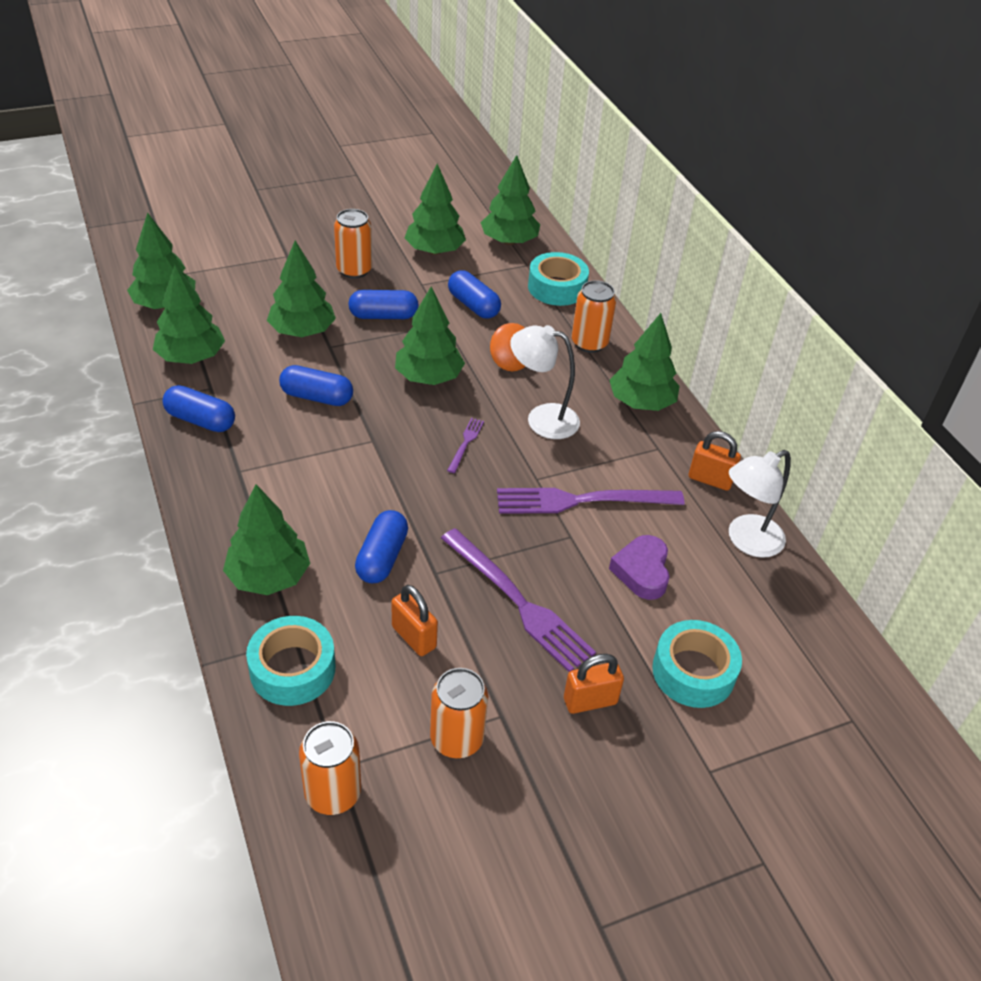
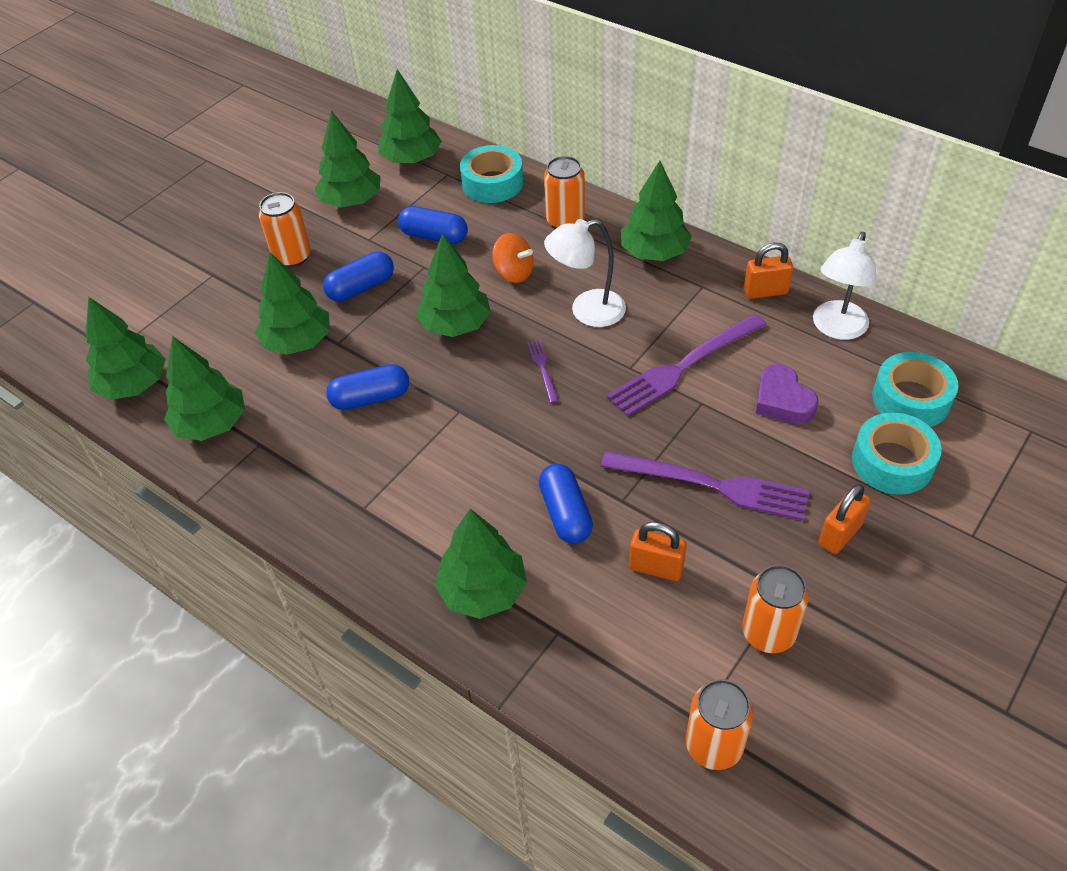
camera: 25 degrees left, 5 degrees up
(200, 420) = (280, 481): blue capsule -> none
(292, 669) = (581, 660): turquoise tape -> turquoise tape (911, 399)

